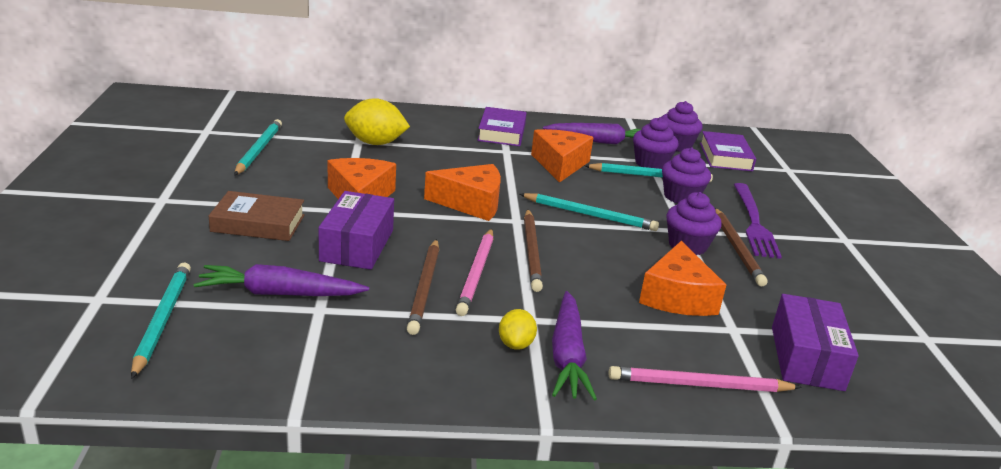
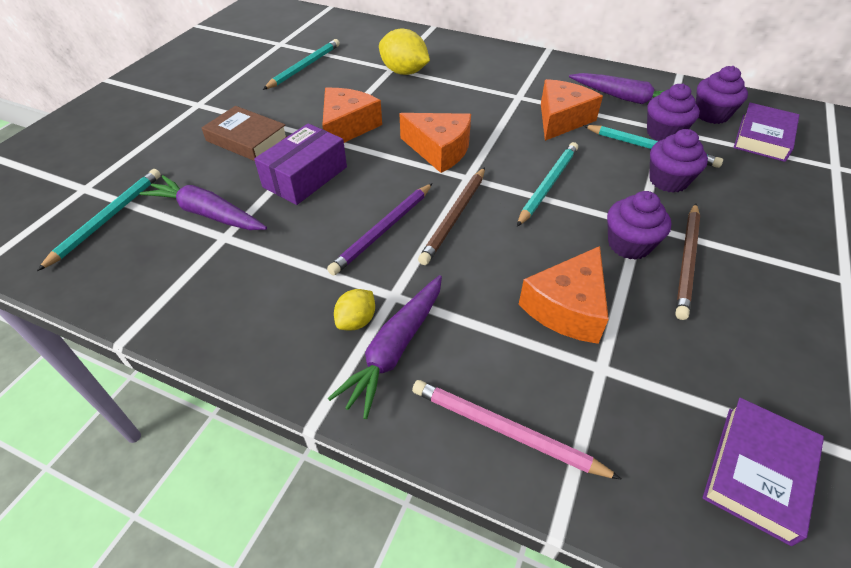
camera: 30 degrees right, 20 degrees up
(425, 288) = (325, 235): brown pencil -> none
(476, 274) = (383, 230): pink pencil -> purple pencil
(502, 132) = (530, 75): purple book -> purple book (758, 472)
(590, 215) = (548, 185): turquoise pencil -> turquoise pencil turned 105 degrees counterclockwise
(754, 222) = (735, 230): purple fork -> none
(806, 358) = (665, 435): purple box -> none

